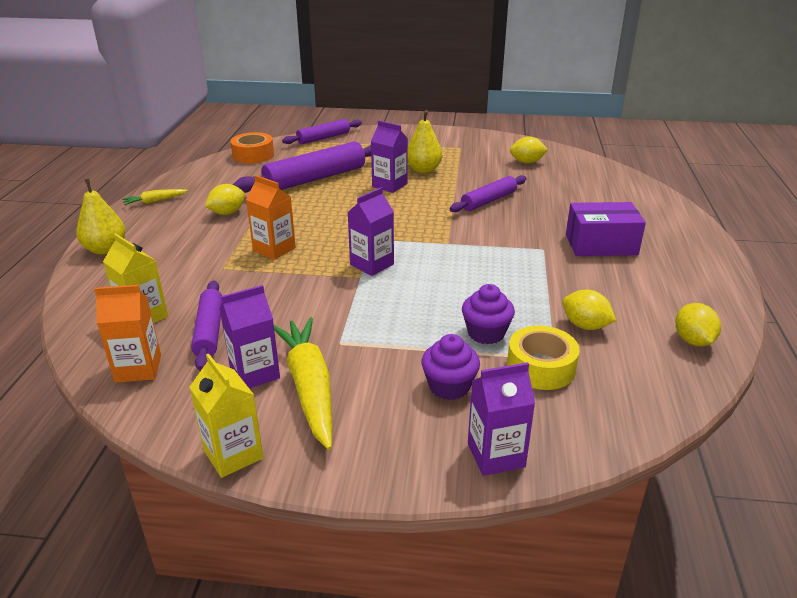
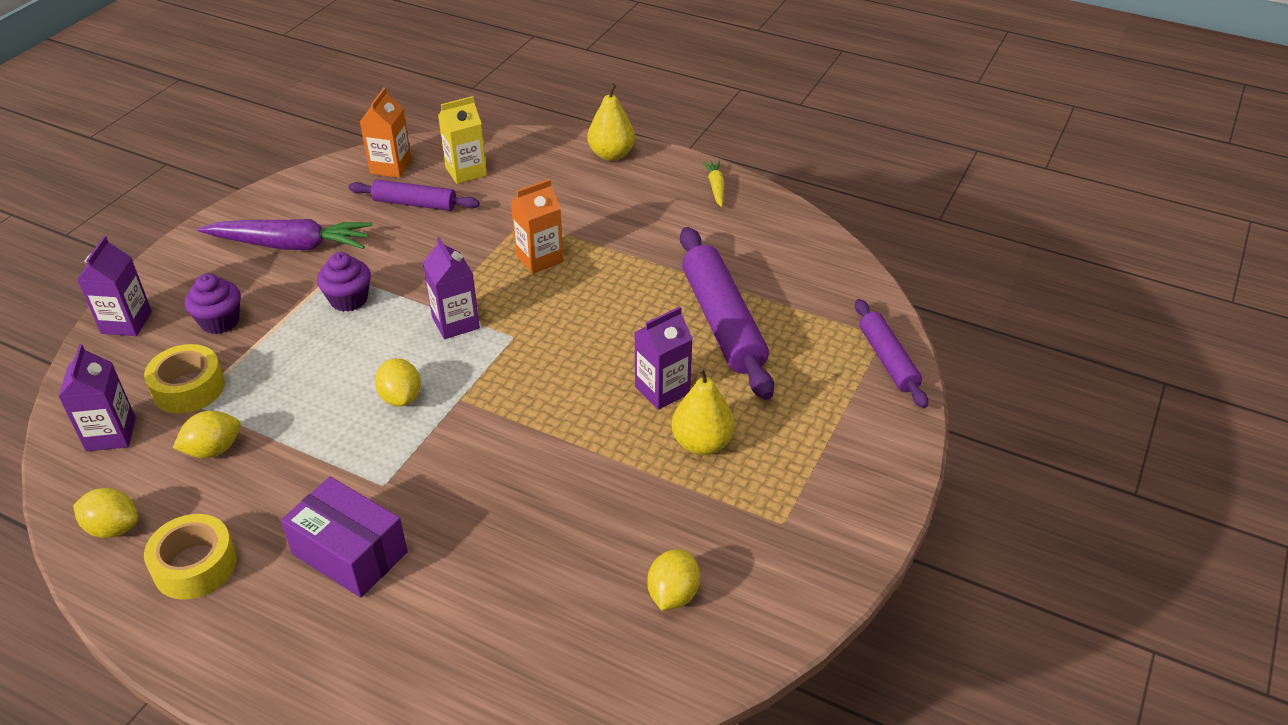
camera: 110 degrees right, 10 degrees up
(227, 213) = (653, 236): yellow lemon -> yellow lemon (401, 397)
(233, 454) = (253, 201): yellow carton -> none
(253, 155) = (837, 277): orange tape -> none
(255, 373) = (334, 220): purple carton -> purple carton (111, 434)
(309, 387) = (291, 245): yellow carrot -> purple carrot
(486, 333) = (267, 369): purple cupcake -> purple cupcake (349, 299)
(488, 201) = (552, 482): purple rolling pin -> none
(601, 244) = (350, 553): purple box -> purple box turned 75 degrees counterclockwise
(673, 293) = (195, 565): none -> yellow tape

